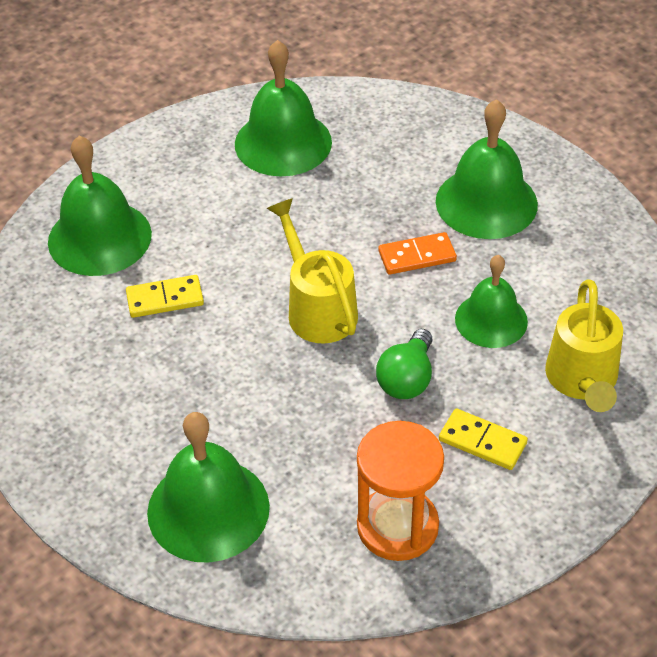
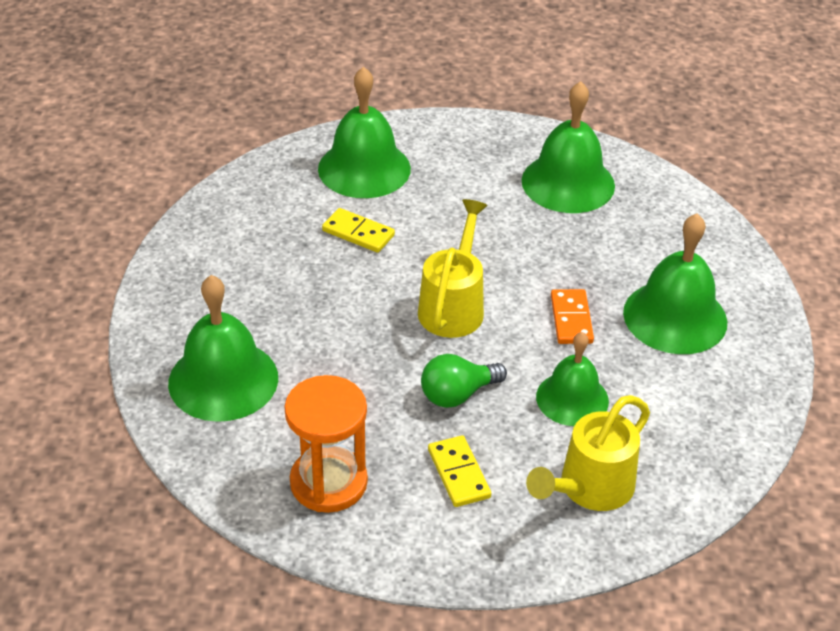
camera: 40 degrees right, 5 degrees down
(417, 256) = (571, 319): orange domino -> orange domino turned 60 degrees clockwise

